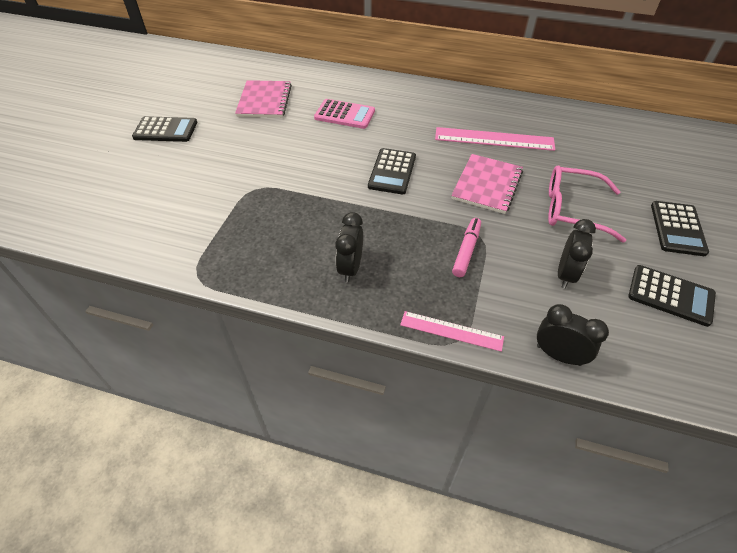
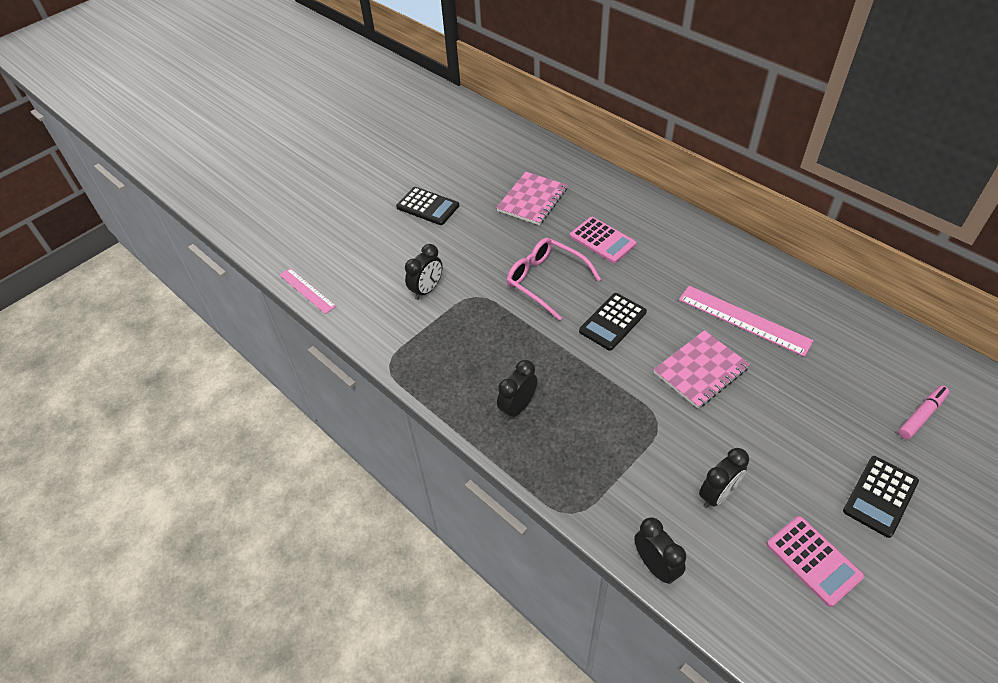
camera: 30 degrees right, 0 degrees up
(202, 198) = (427, 290): none -> black clock
(451, 331) = (572, 502): pink ruler -> pink ruler (307, 290)
(466, 251) = (634, 432): pink marker -> pink marker (921, 415)
(573, 210) = (775, 431): pink glasses -> pink glasses (546, 281)
(670, 295) = (813, 560): black calculator -> pink calculator

